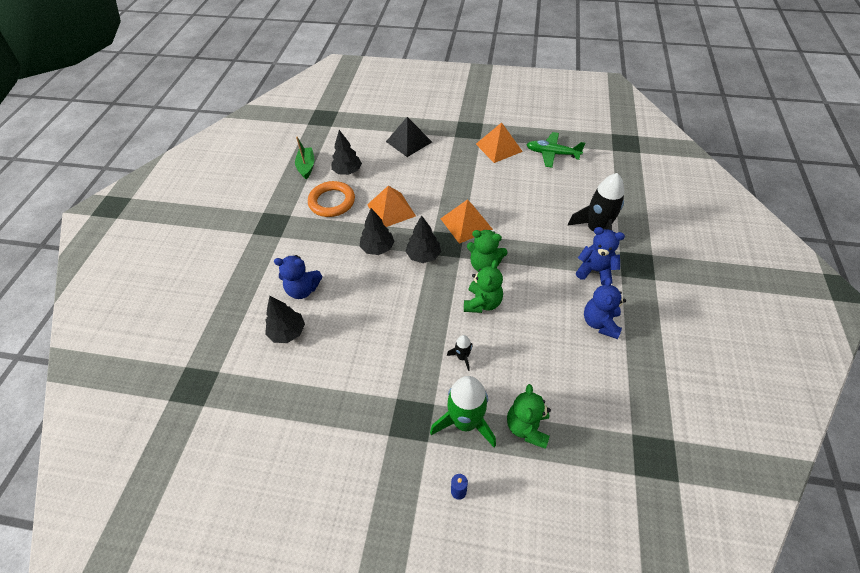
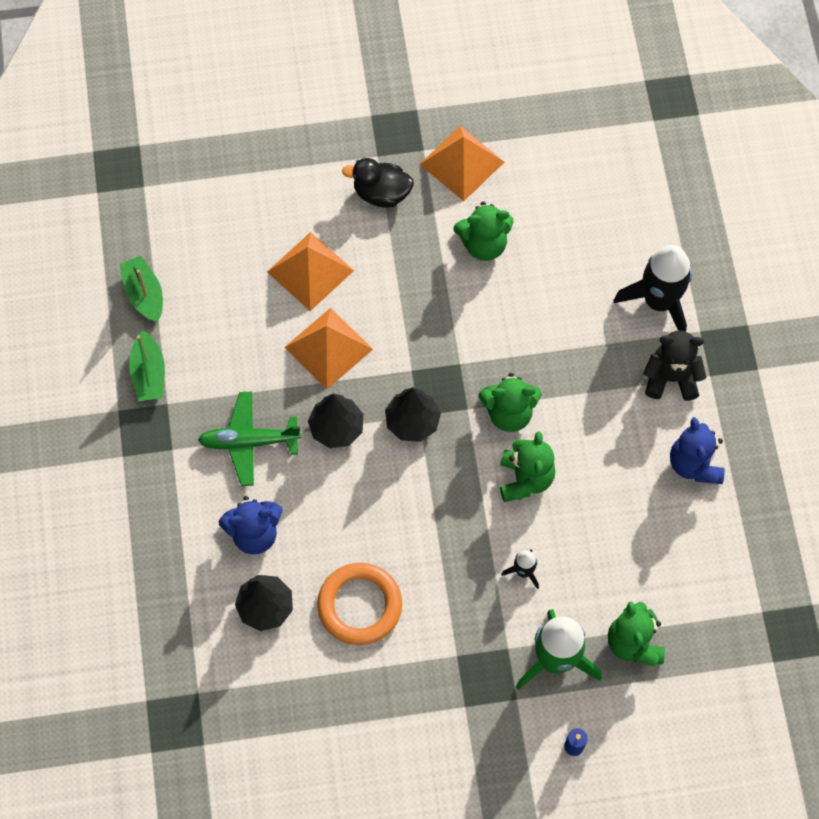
camera: 20 degrees left, 15 degrees up
(289, 200) = (149, 373): none -> green boat
(332, 202) = (224, 358): orange ring -> orange ring (359, 605)
(347, 171) = (221, 286): black tree -> none
(409, 141) = (301, 189): black pyramid -> none
(450, 151) = (381, 193): none -> black duck
(466, 223) = (457, 342): orange pyramid -> orange pyramid (310, 271)
(498, 183) = (483, 244): none -> green teddy bear
(552, 154) = (555, 155): green plane -> green plane (249, 442)
(595, 271) = (671, 378): blue teddy bear -> black teddy bear

